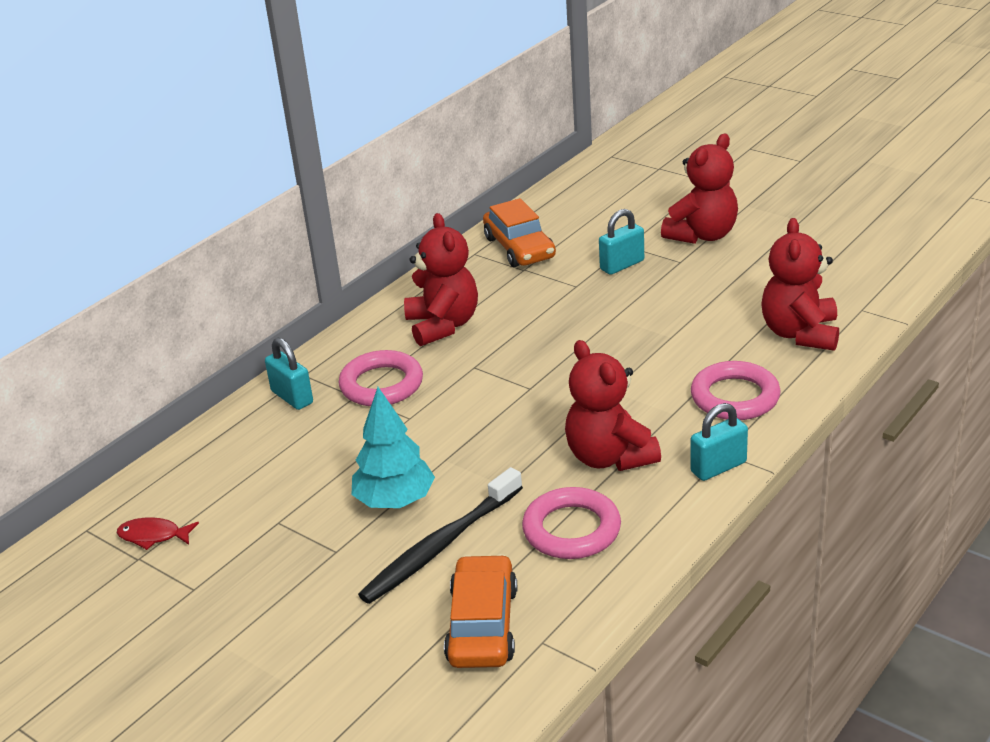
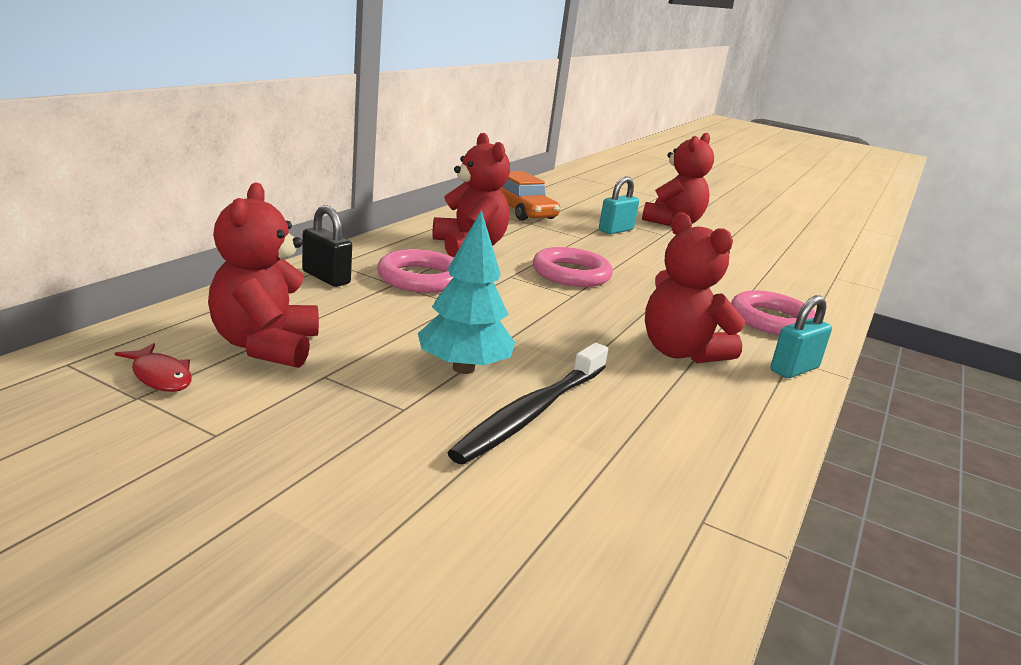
camera: 15 degrees left, 10 degrees down
(153, 536) = (160, 376): red fish -> red fish turned 135 degrees counterclockwise
(292, 397) = (326, 277): turquoise padlock -> black padlock
(482, 625) = (618, 497): orange car -> none
(571, 530) = (675, 409): pink ring -> pink ring (571, 274)
(800, 334) = (797, 286): red teddy bear -> red teddy bear (265, 346)

